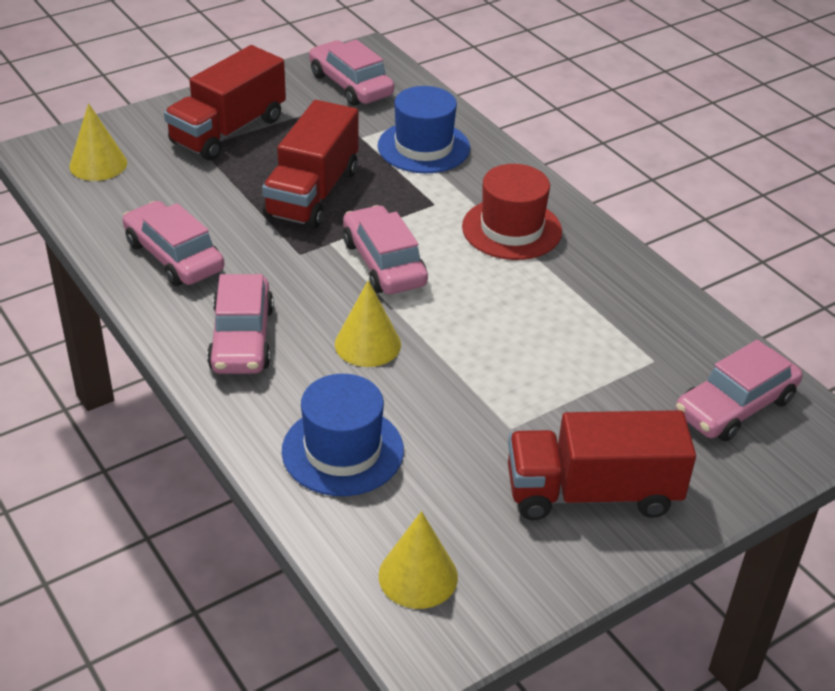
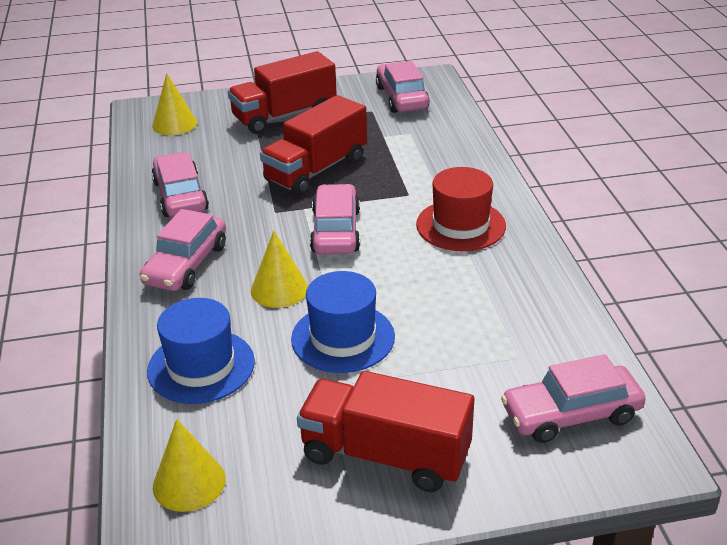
camera: 25 degrees right, 5 degrees down
(423, 147) = (429, 151): blue hat -> blue hat (343, 338)

